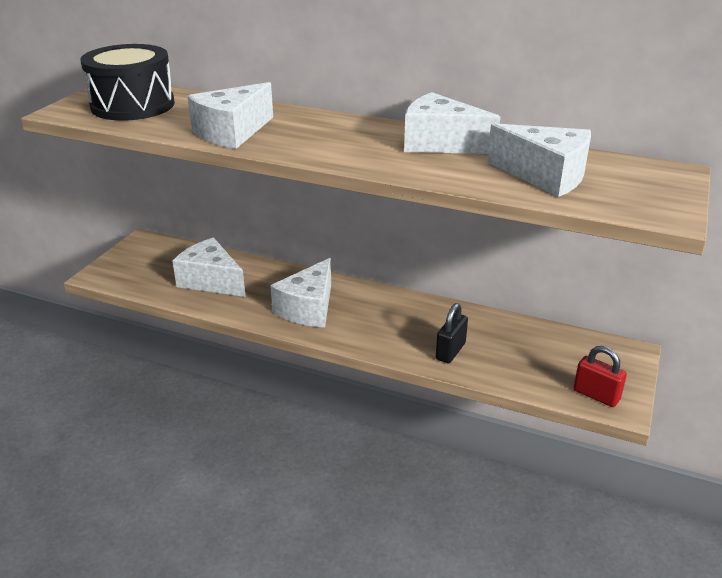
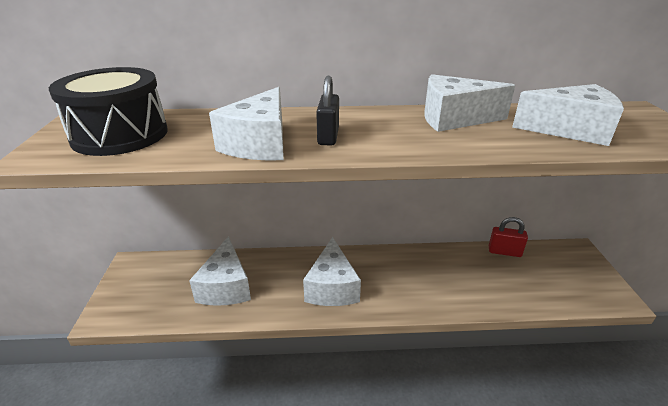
camera: 25 degrees left, 0 degrees up
(211, 281) = (226, 287): white cheese -> white cheese turned 105 degrees counterclockwise
(450, 351) = (471, 291): black padlock -> black padlock (328, 136)
(596, 395) = (595, 294): red padlock -> red padlock (504, 252)

